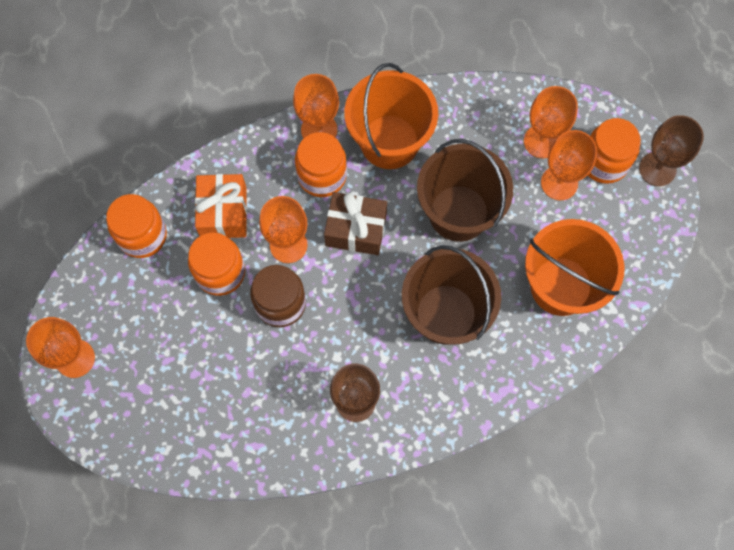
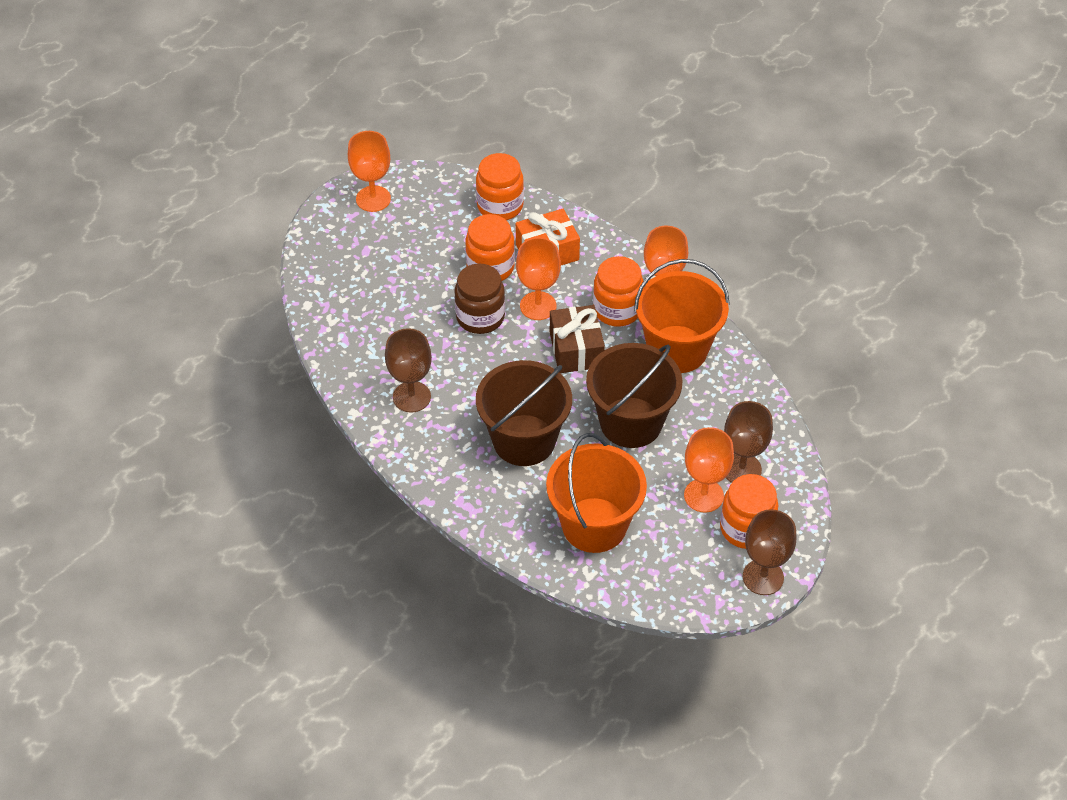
camera: 70 degrees right, 20 degrees down
(542, 141) = (741, 469): orange goblet -> brown goblet

